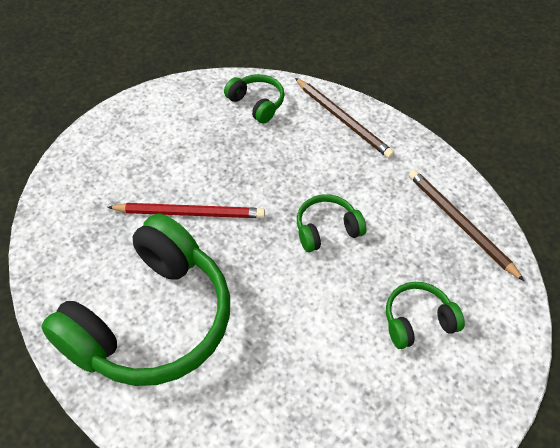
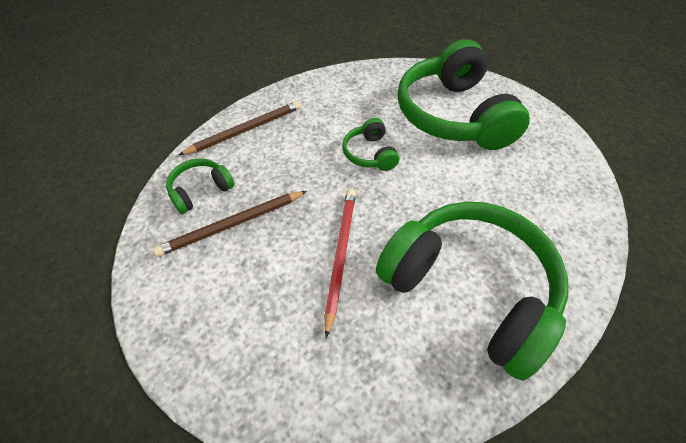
camera: 85 degrees left, 0 degrees up
(418, 321) = (453, 115): green headphones -> green headphones, size x2.28
(460, 223) = (370, 83): brown pencil -> brown pencil (232, 225)

